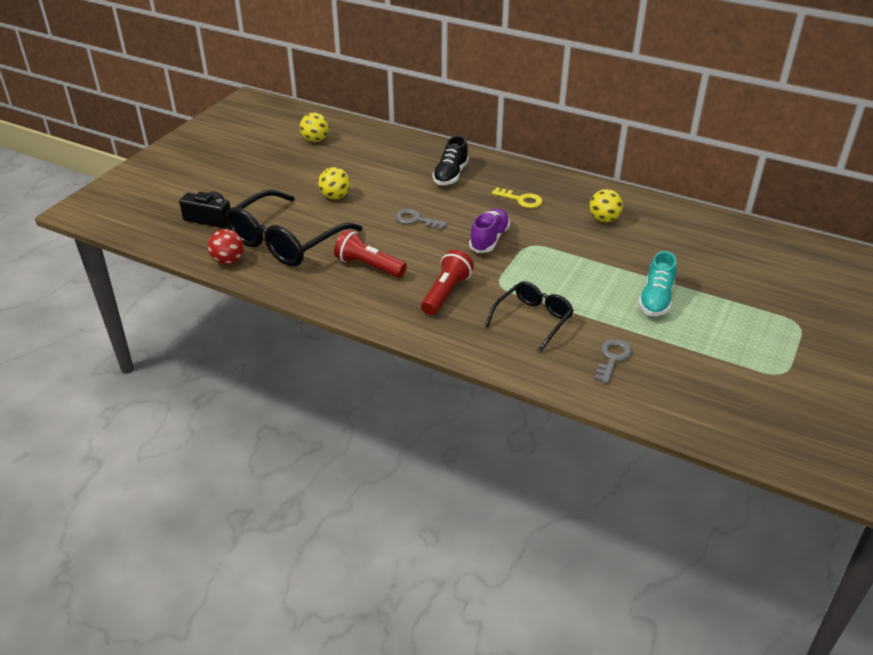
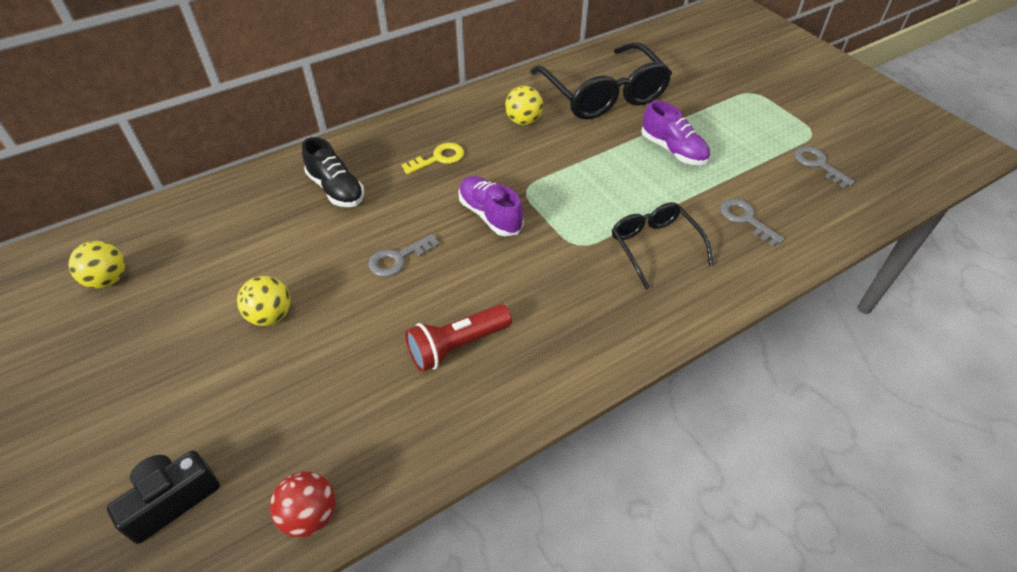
camera: 60 degrees left, 10 degrees up
(286, 241) = (324, 417): black glasses -> black glasses (603, 95)
(446, 293) = (562, 295): red flashlight -> none
(656, 299) = (673, 150): turquoise shoe -> purple shoe
(735, 386) = (818, 164): none -> grey key

